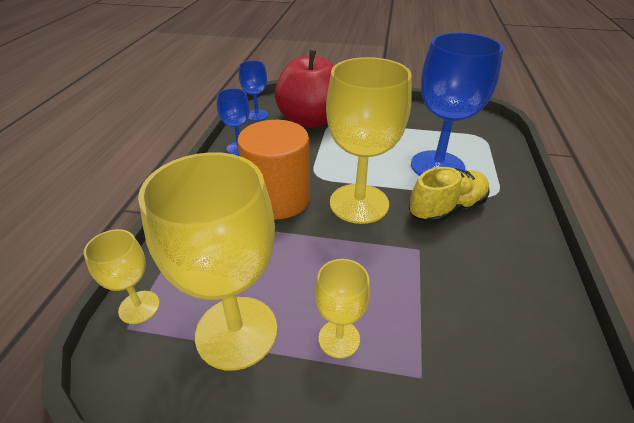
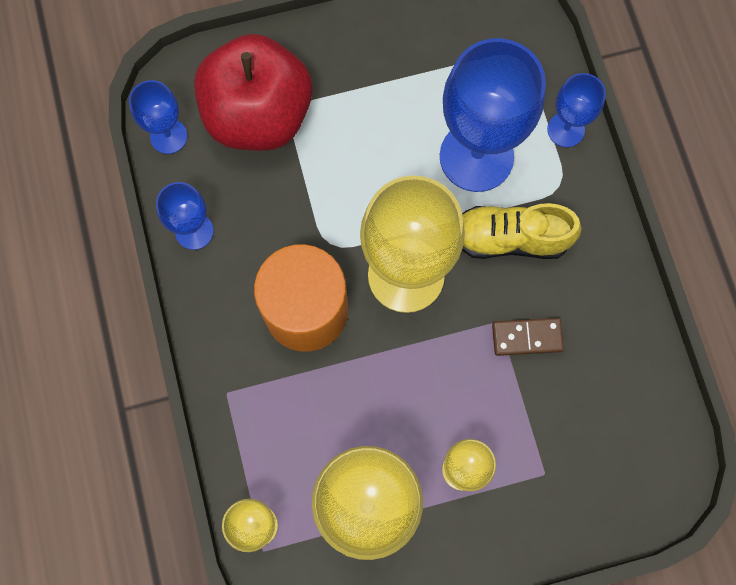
camera: 25 degrees left, 35 degrees up
(440, 266) = (527, 337): none -> brown domino
(447, 208) = (510, 238): yellow shoe -> yellow shoe turned 120 degrees counterclockwise
(507, 171) = (565, 129): none -> blue goblet

